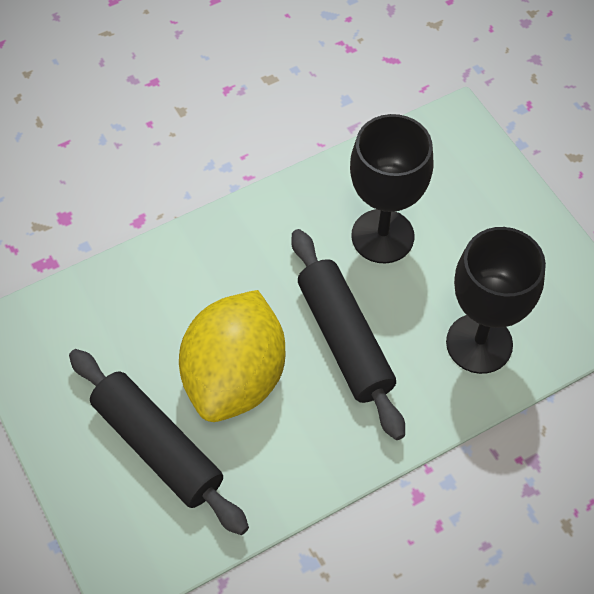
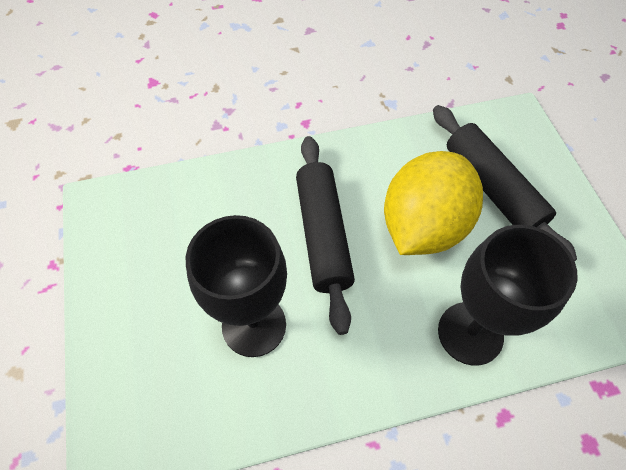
camera: 165 degrees left, 0 degrees up
(479, 343) = (213, 206): black goblet -> black goblet (470, 333)

